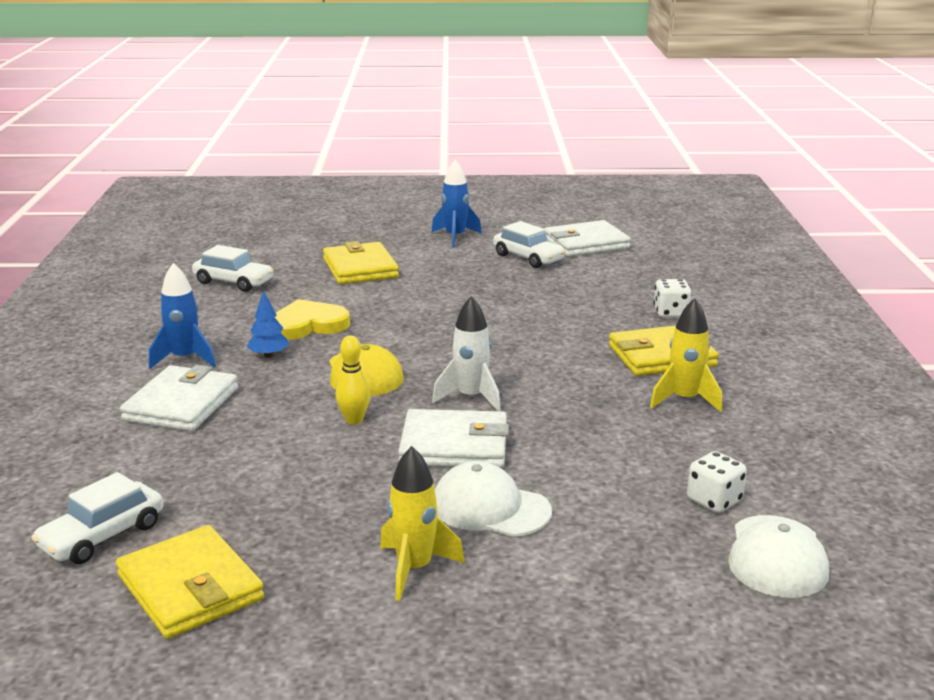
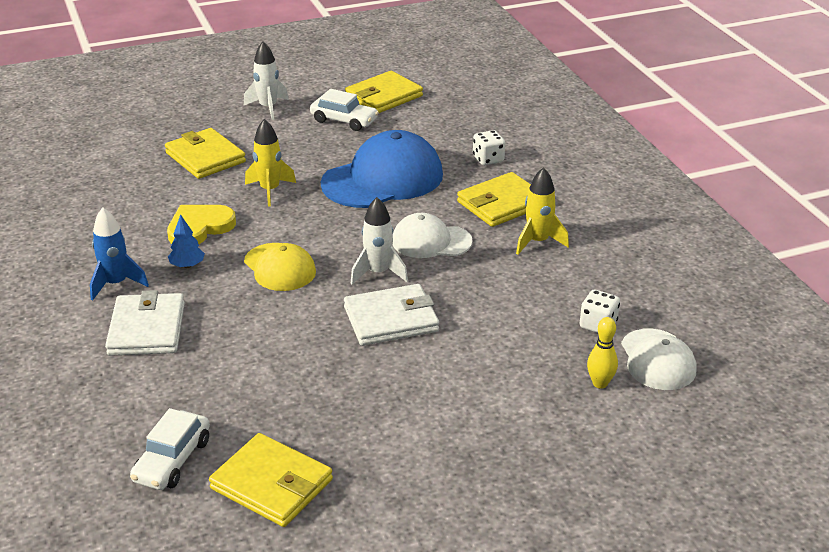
camera: 20 degrees left, 10 degrees up
(233, 282) = (100, 193): white car -> none
(354, 420) = (299, 313): yellow bowling pin -> yellow bowling pin (600, 383)
(414, 569) = (423, 429): yellow rocket -> yellow rocket (270, 190)
(455, 237) = (268, 108): blue rocket -> white rocket
(490, 508) = (448, 367): white cap -> white cap (431, 241)
(536, 313) = (383, 179): none -> blue cap
(586, 243) = (384, 96): white wallet -> yellow wallet

